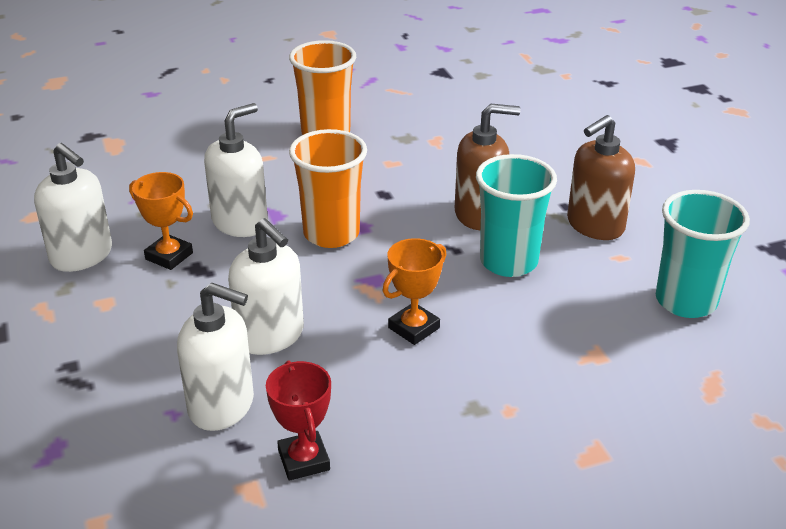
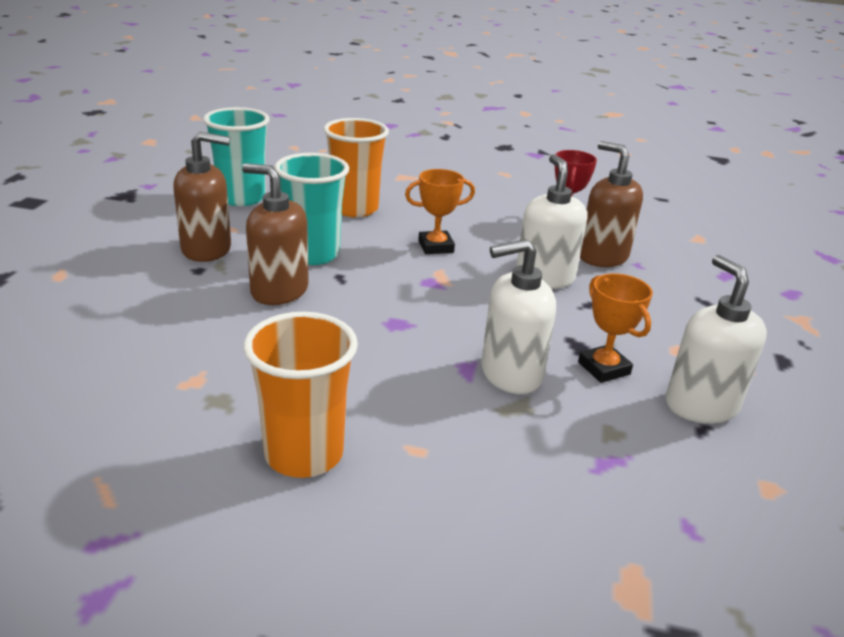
camera: 150 degrees left, 5 degrees down
(222, 405) = (602, 257): white soap dispenser -> brown soap dispenser
(331, 234) = (429, 327): orange cup -> orange cup (355, 209)

